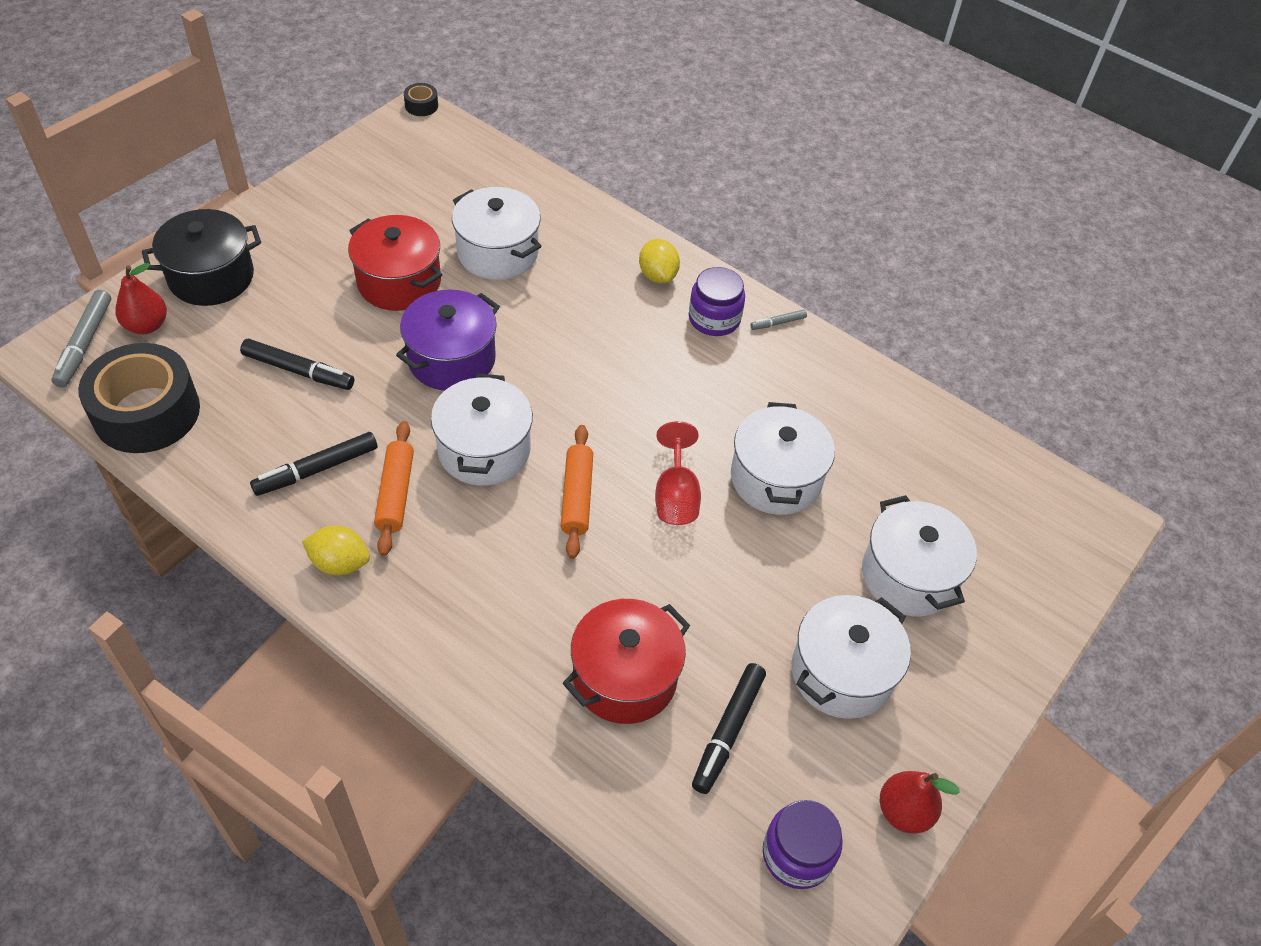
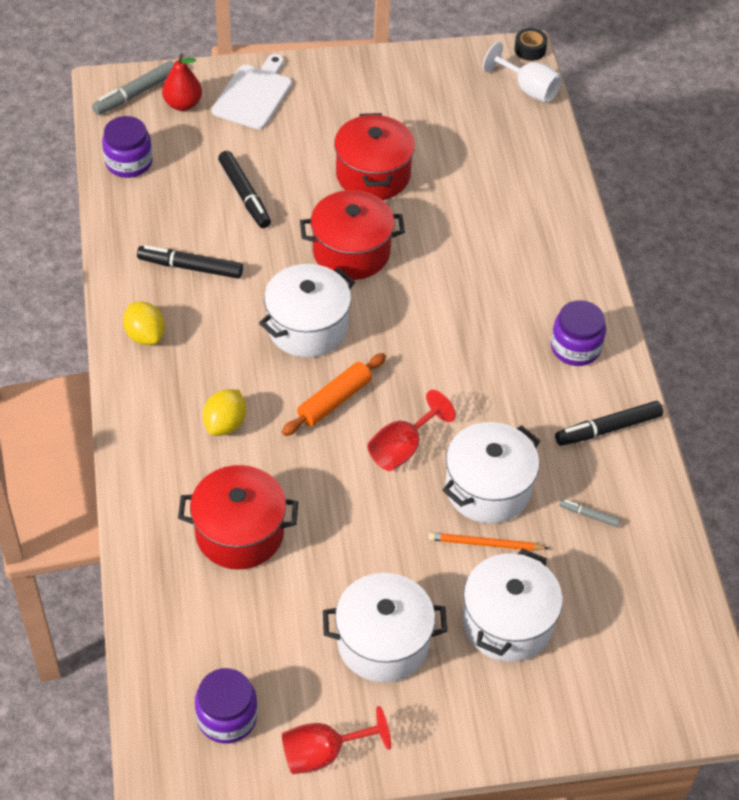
camera: 45 degrees right, 0 degrees up
(147, 412) = (129, 162): black tape -> purple jar
(211, 277) = (254, 95): black pot -> white cutting board
(395, 493) = (222, 316): orange rolling pin -> none
(451, 359) = (351, 252): purple pot -> red pot
(454, 137) = (528, 89): none -> white goblet
(497, 252) = (465, 196): white pot -> none
(657, 275) = (568, 288): yellow lemon -> yellow lemon (225, 424)
(728, 731) = (267, 615): black marker -> black marker (608, 429)
(778, 323) = (623, 383): grey marker -> grey marker (589, 515)
(823, 525) = (485, 544): none -> orange pencil
(904, 811) = (323, 753): red pear -> red goblet

